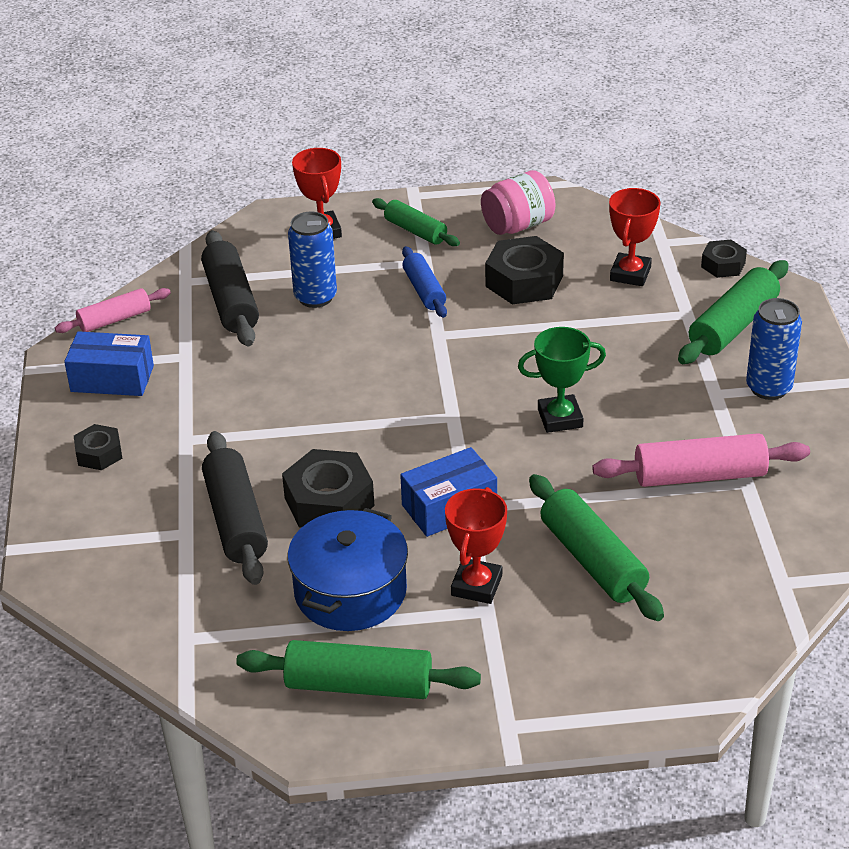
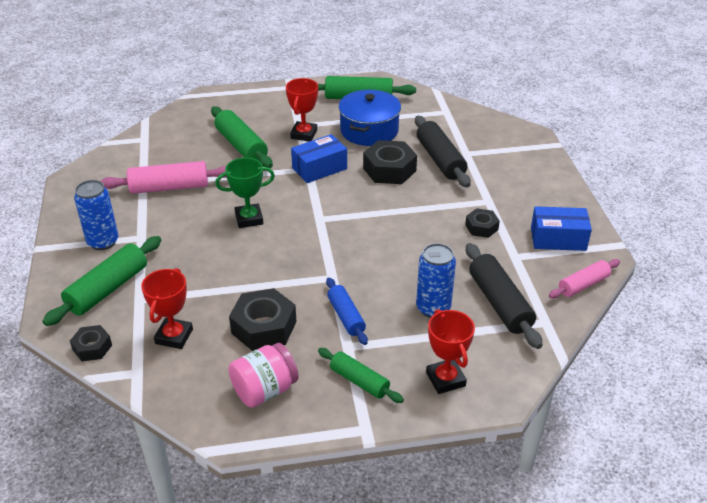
camera: 175 degrees right, 0 degrees up
(99, 453) = (538, 192): black nut -> black nut (481, 227)

